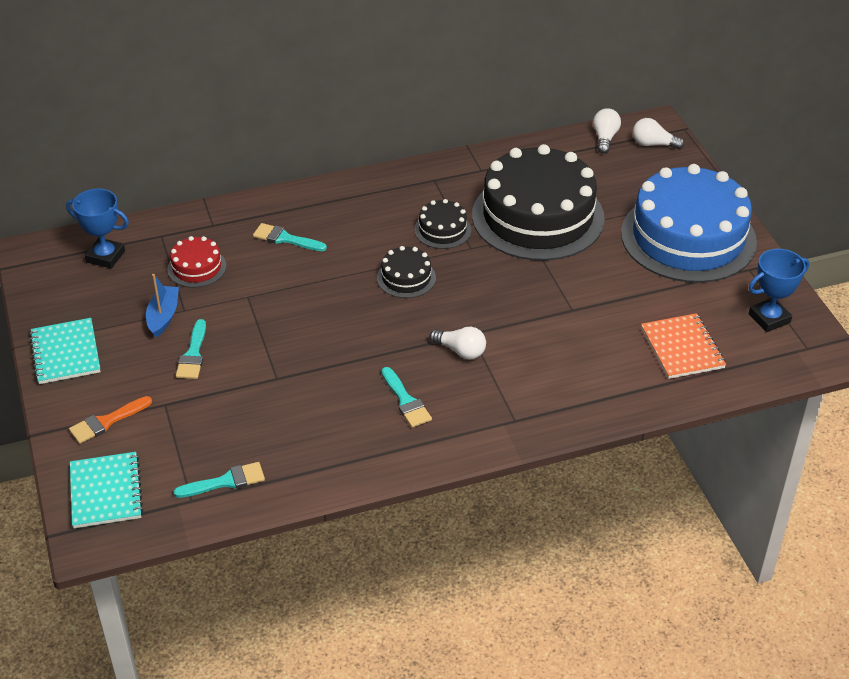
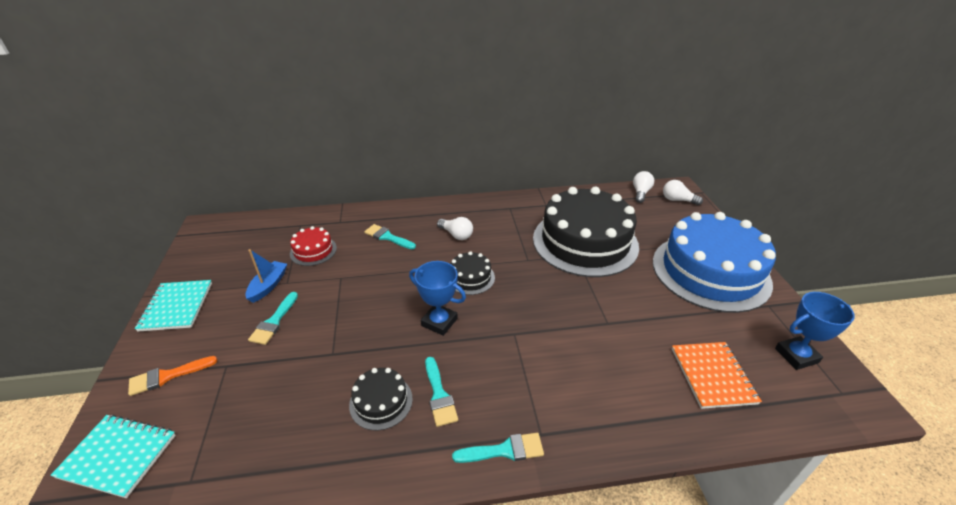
camera: 10 degrees right, 5 degrees down
(105, 256) = (253, 235): blue trophy -> blue trophy (439, 322)
(106, 492) = (118, 456): turquoise notebook -> turquoise notebook turned 75 degrees counterclockwise
(225, 481) = (234, 463): turquoise brush -> turquoise brush (504, 450)
(442, 230) = (508, 243): black cake -> black cake (381, 401)
(460, 351) = (501, 349): white light bulb -> white light bulb (456, 235)

